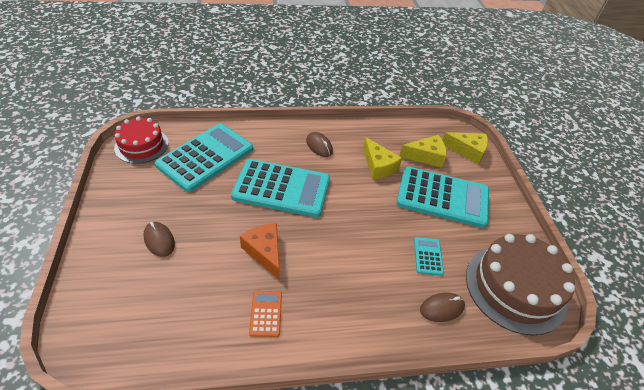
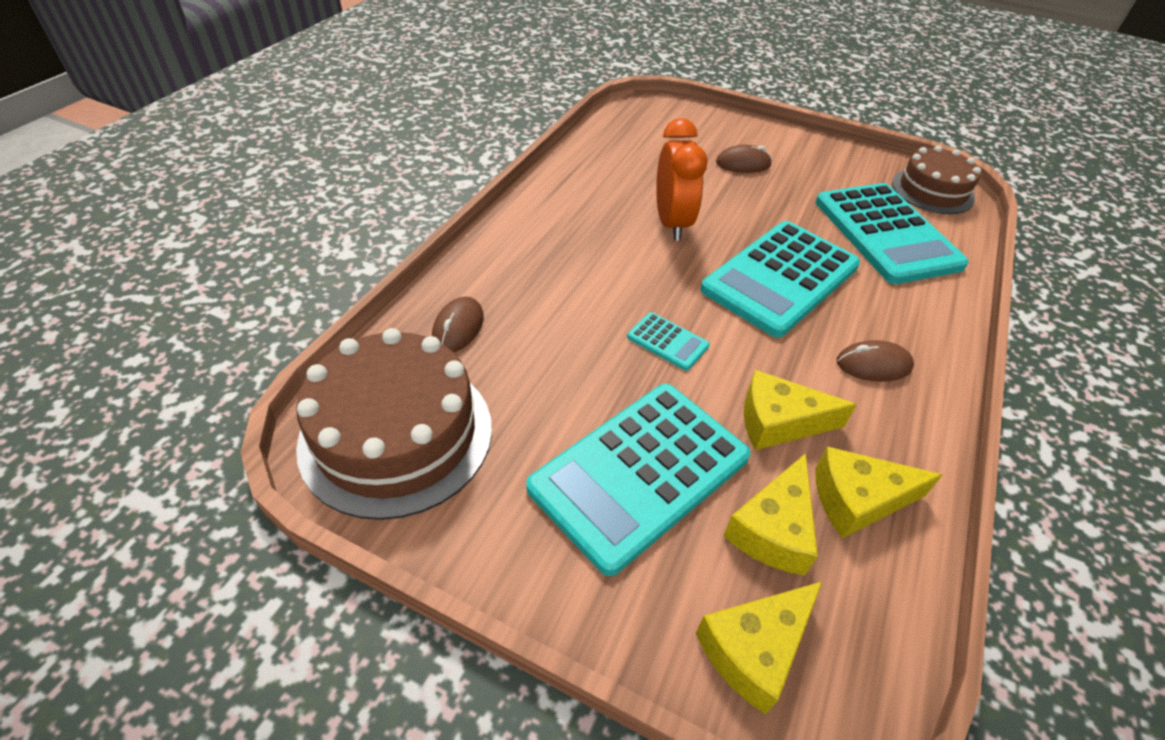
camera: 125 degrees right, 0 degrees up
(141, 145) = (932, 191): red cake -> brown cake
(265, 252) = (672, 223): orange cheese -> orange clock
(266, 313) = (589, 196): orange calculator -> none
(393, 139) = (858, 500): none -> yellow cheese
(428, 256) = (541, 365): turquoise calculator -> turquoise calculator (667, 342)

